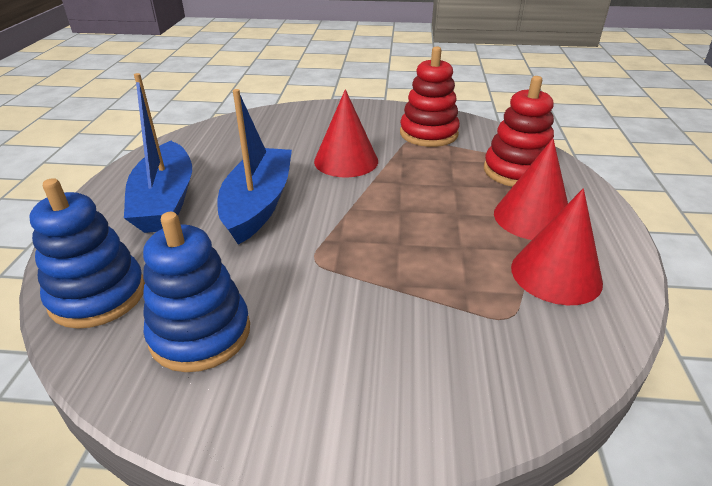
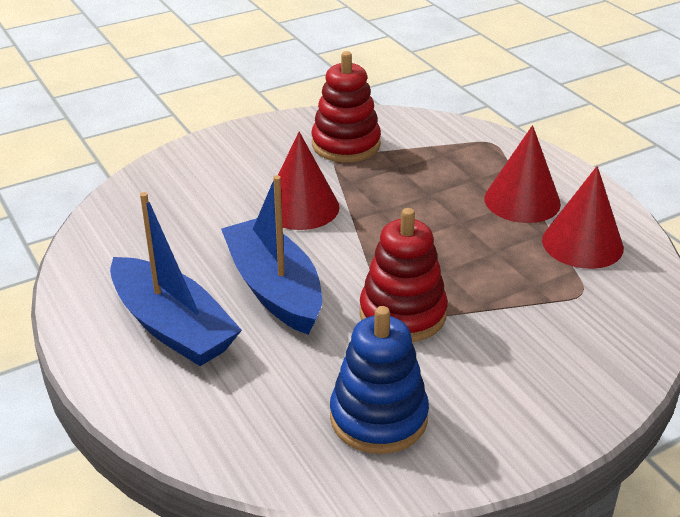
camera: 35 degrees left, 0 degrees up
(98, 295) = (245, 437): blue stacking toy -> none
(516, 171) = (467, 158): red stacking toy -> red stacking toy (402, 314)

